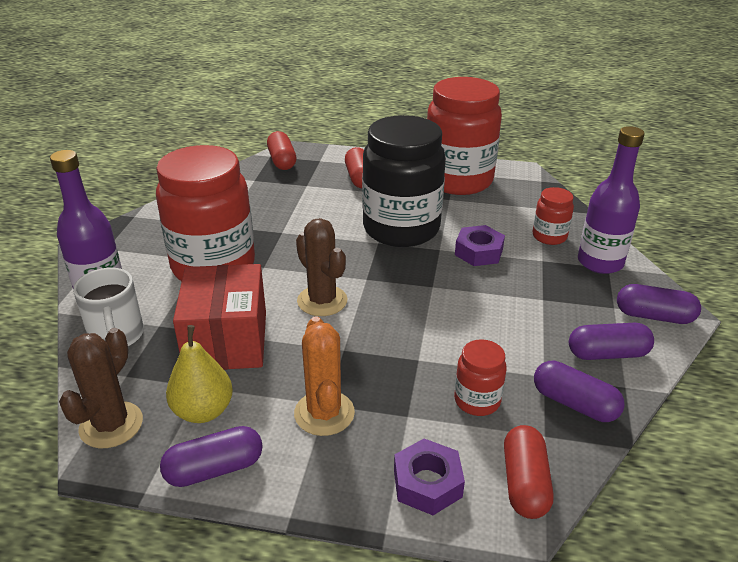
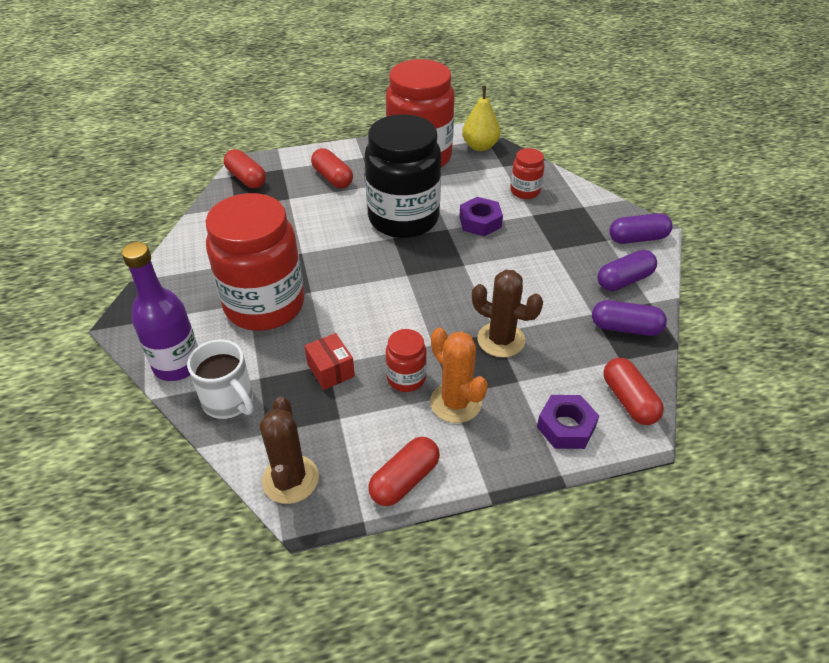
camera: 25 degrees left, 10 degrees up
(203, 411) = (359, 437): yellow pear -> yellow pear (480, 146)
(214, 469) = (404, 480): purple capsule -> red capsule
(226, 340) = (331, 370): red box -> red box, size x0.50
(322, 301) = (385, 307): brown cactus -> brown cactus (501, 340)
(477, 401) = (559, 350): red jar -> red jar (406, 378)
(600, 262) = (575, 204): purple bottle -> none

